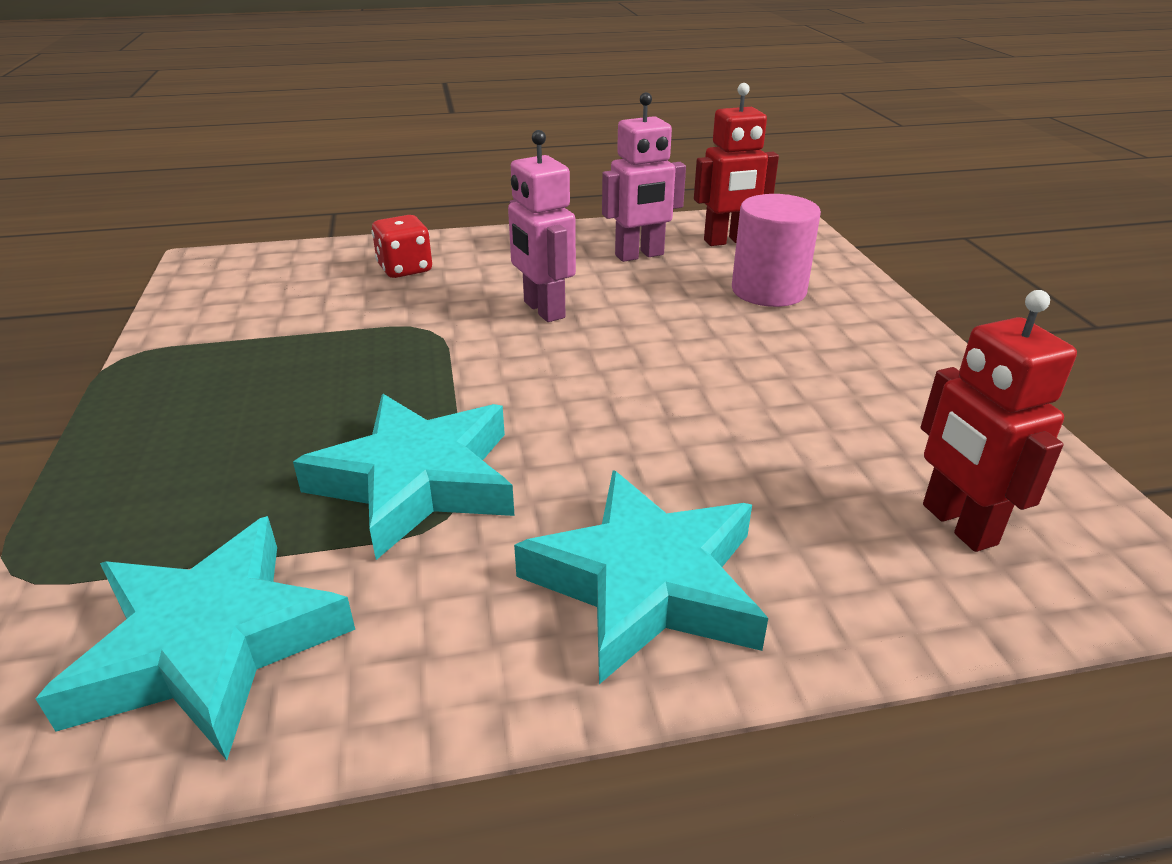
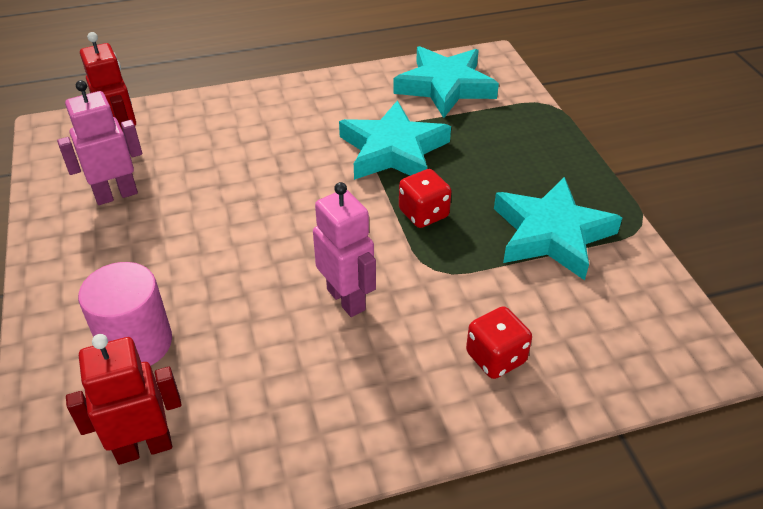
camera: 175 degrees right, 10 degrees up
(413, 383) = (423, 214): none -> red dice
(639, 255) = (253, 404): pink robot -> pink robot (116, 195)
(647, 583) = (278, 114): turquoise star -> turquoise star (551, 234)

